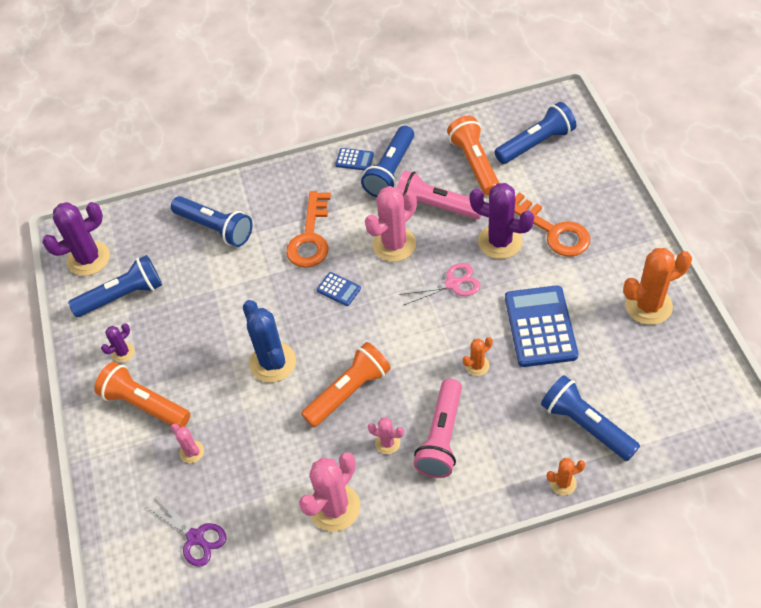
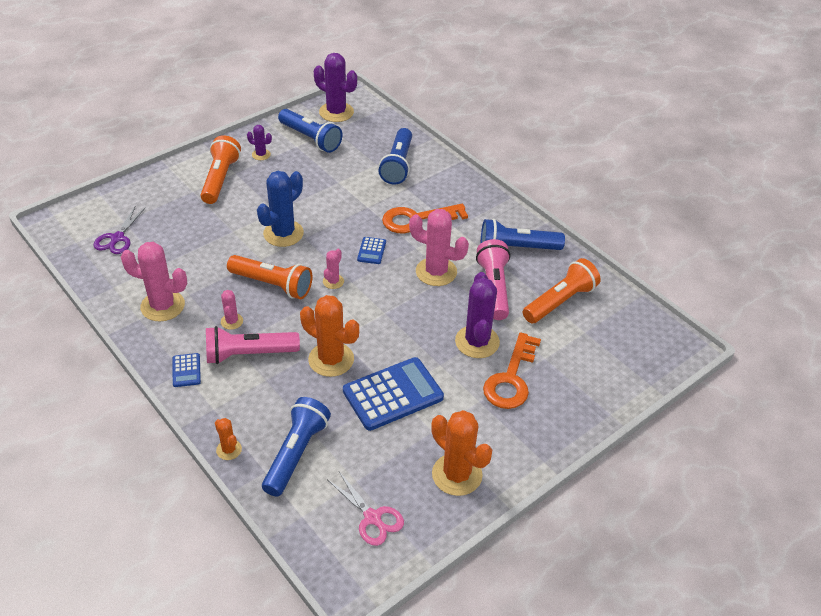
camera: 60 degrees right, 10 degrees down
(192, 452) = (188, 215): pink cactus -> pink cactus (333, 281)
(354, 160) = (515, 222): blue calculator -> blue calculator (186, 370)
(453, 284) = (412, 321): pink scissors -> pink scissors (373, 518)
(477, 365) = (331, 359): orange cactus -> orange cactus, size x1.97
(536, 143) = (613, 340): blue flashlight -> none

